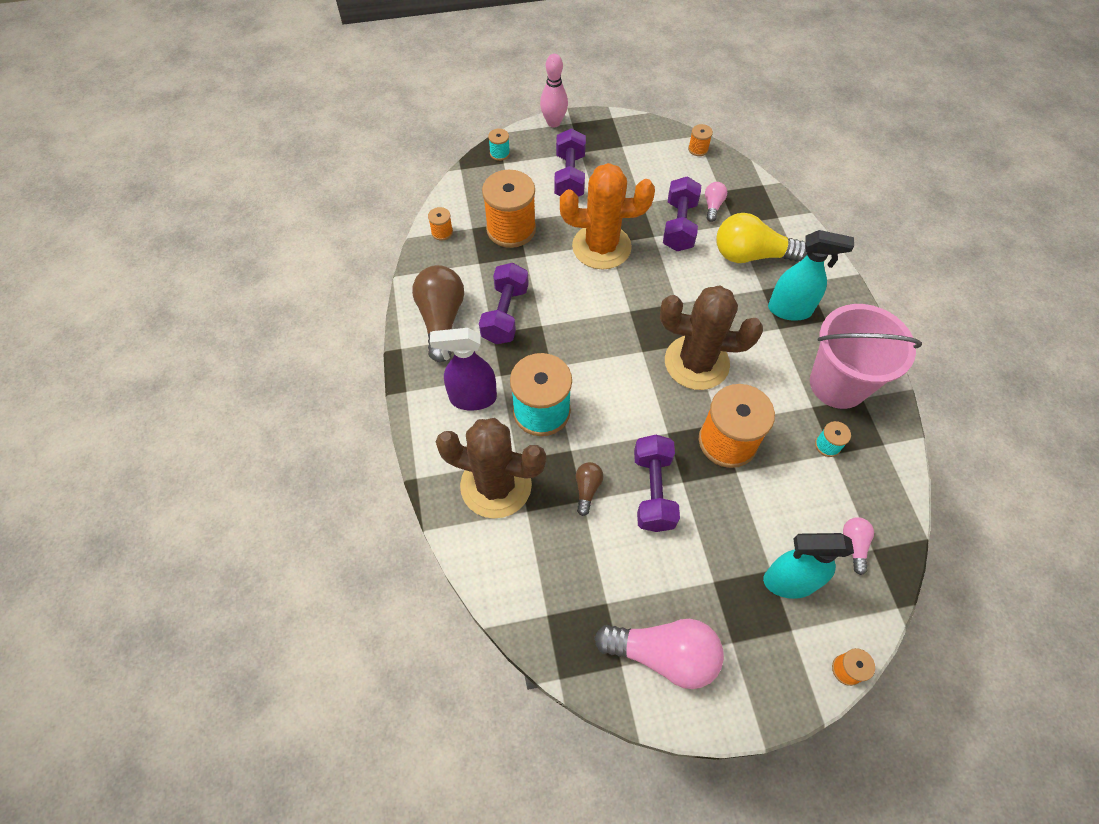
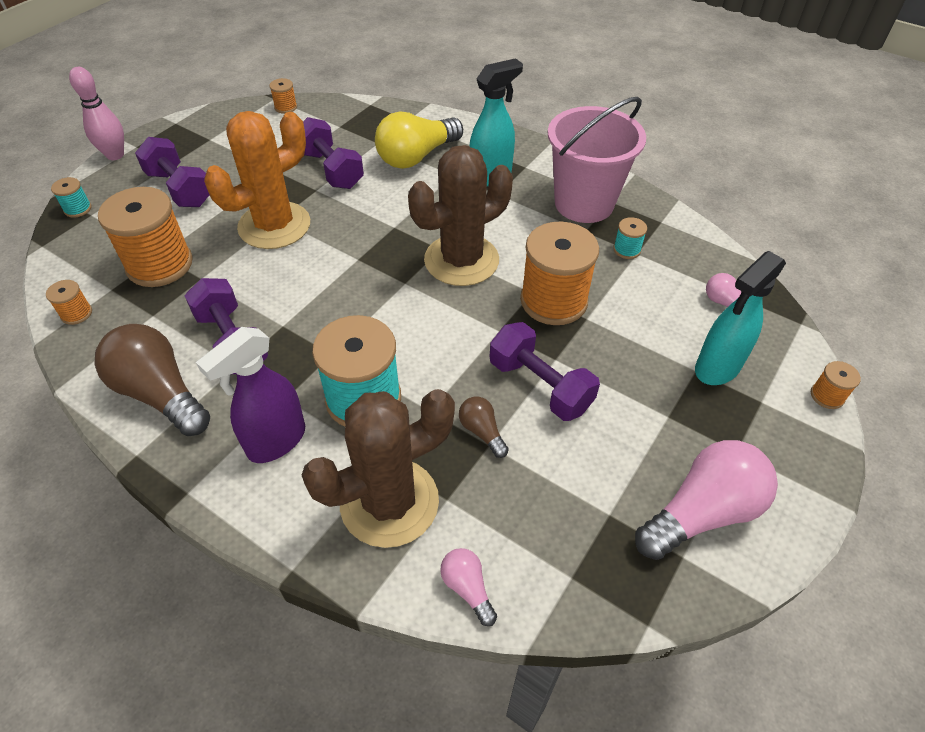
camera: 45 degrees left, 10 degrees down
(713, 206) = (345, 140): pink light bulb -> pink light bulb (467, 588)

